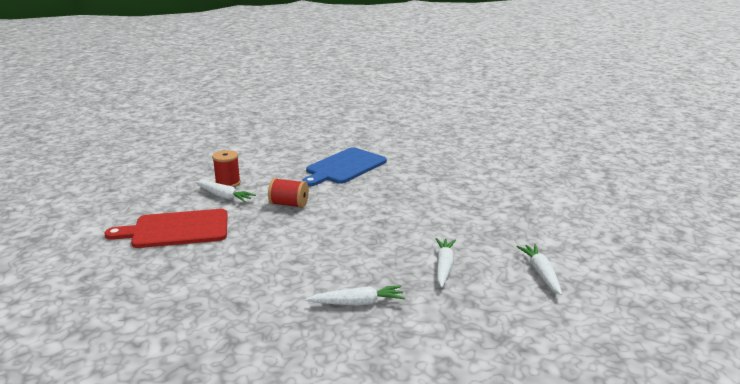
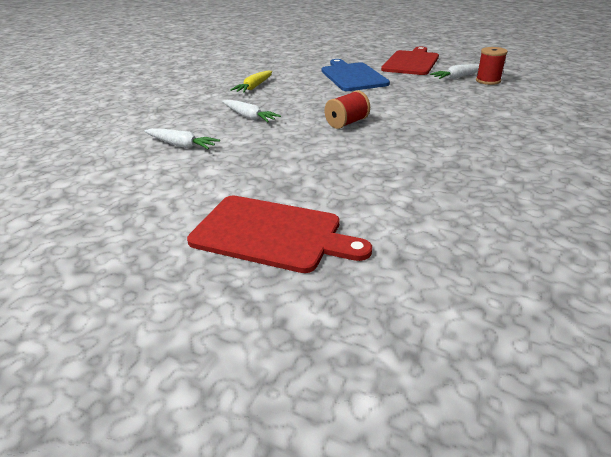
camera: 125 degrees right, 10 degrees up
(289, 204) = (419, 92): red spool -> red spool (346, 123)
(344, 167) = (497, 127): blue cutting board -> blue cutting board (352, 76)
(358, 303) = (254, 87): white carrot -> yellow carrot
(567, 196) = (272, 234): none -> red cutting board

